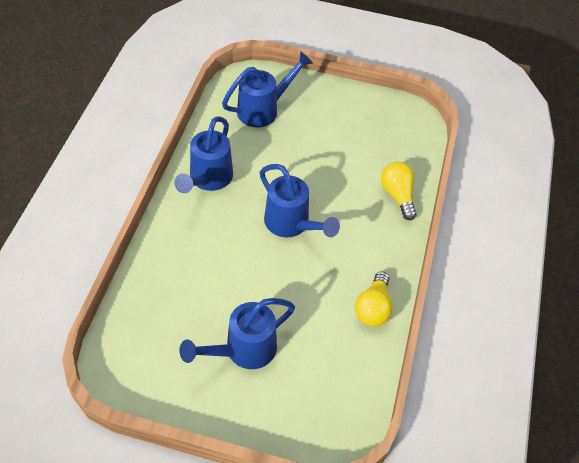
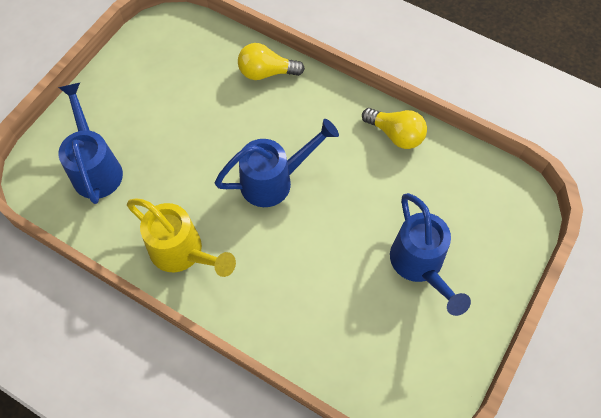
camera: 70 degrees left, 10 degrees up
(208, 179) = (182, 253): blue watering can -> yellow watering can

